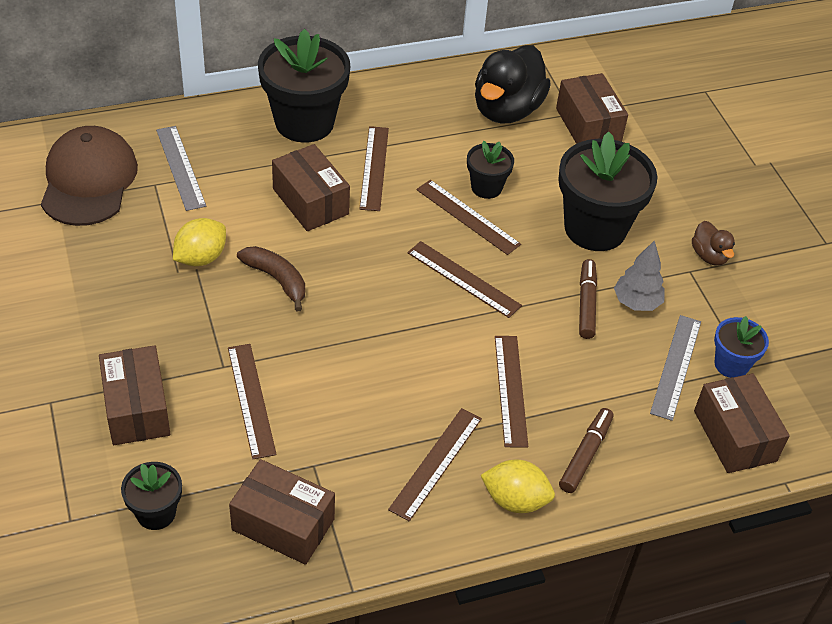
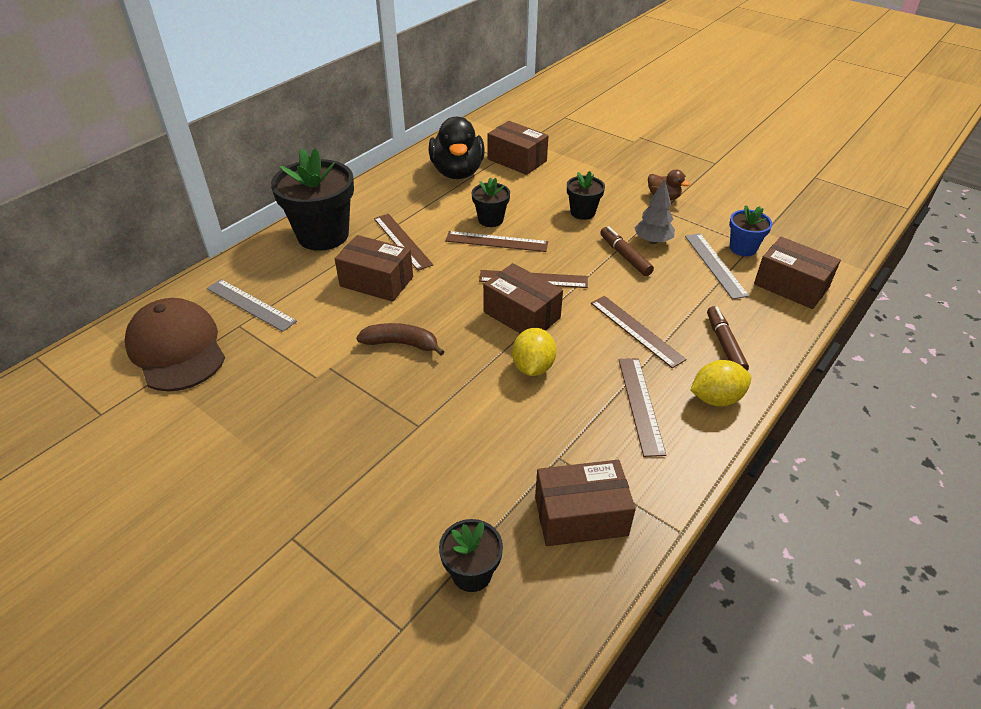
camera: 30 degrees left, 5 degrees down
(137, 408) = (376, 498): brown box -> brown box (521, 315)
(201, 258) = (326, 358): yellow lemon -> yellow lemon (533, 367)
(251, 400) = (464, 438): brown ruler -> none
(595, 228) = (582, 212): black flower pot -> black flower pot, size x0.51

